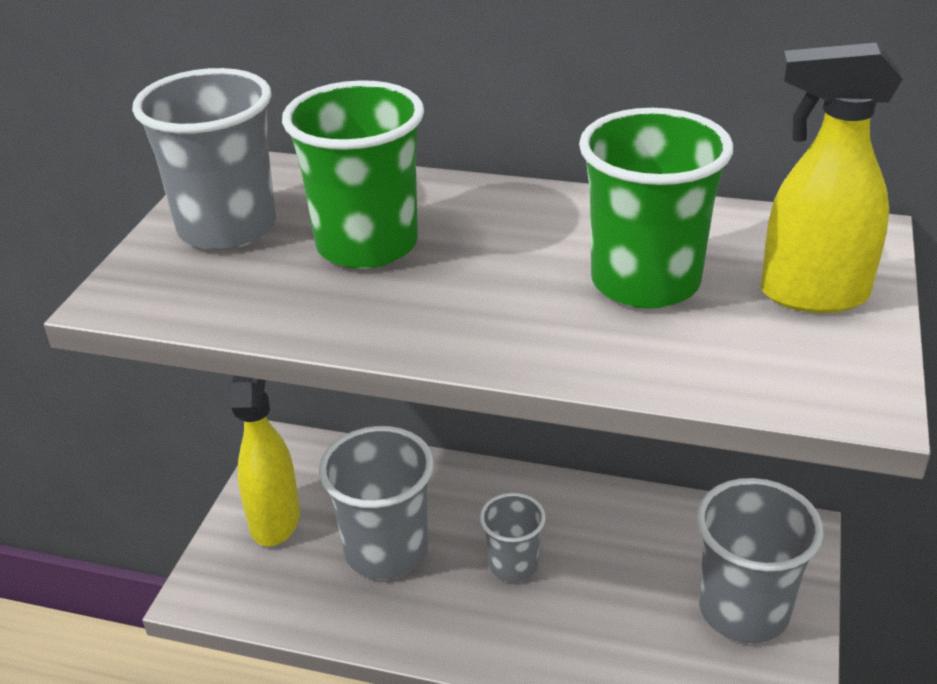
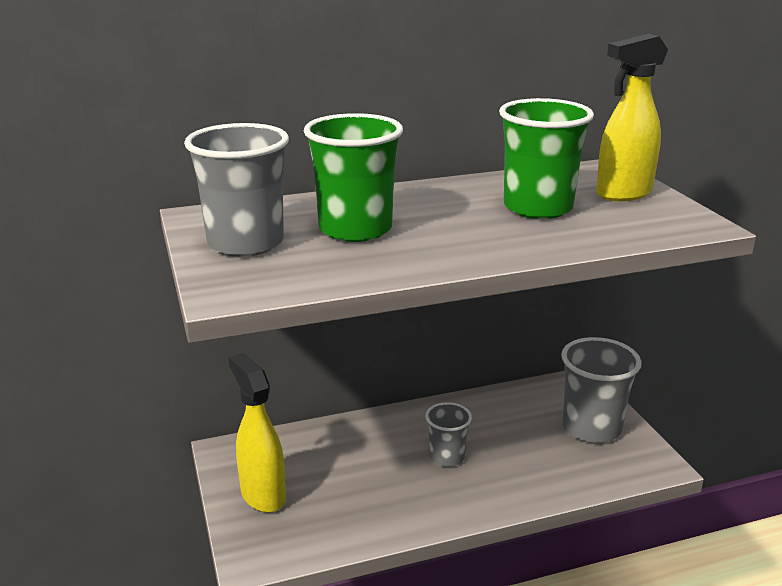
camera: 35 degrees left, 10 degrees down
(386, 550) = (359, 481): grey cup -> none

